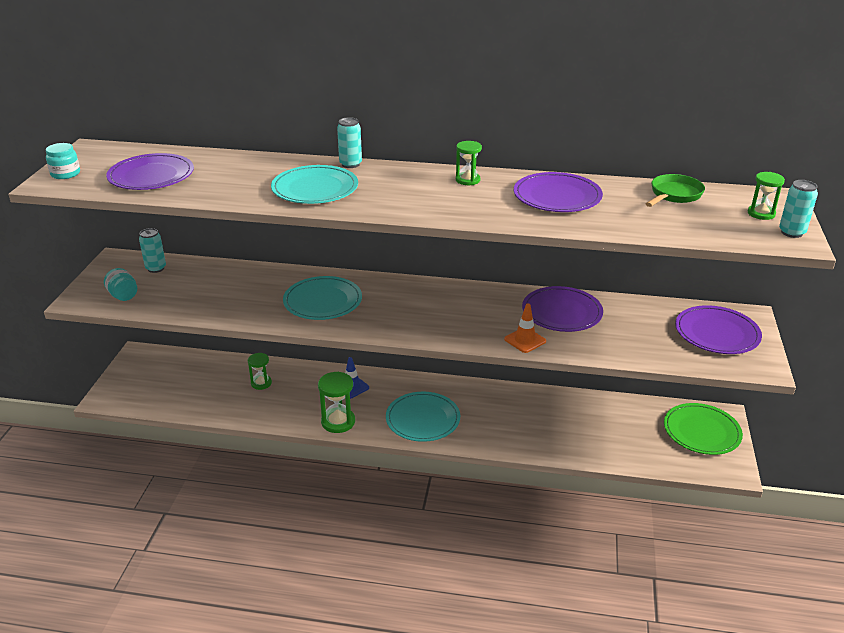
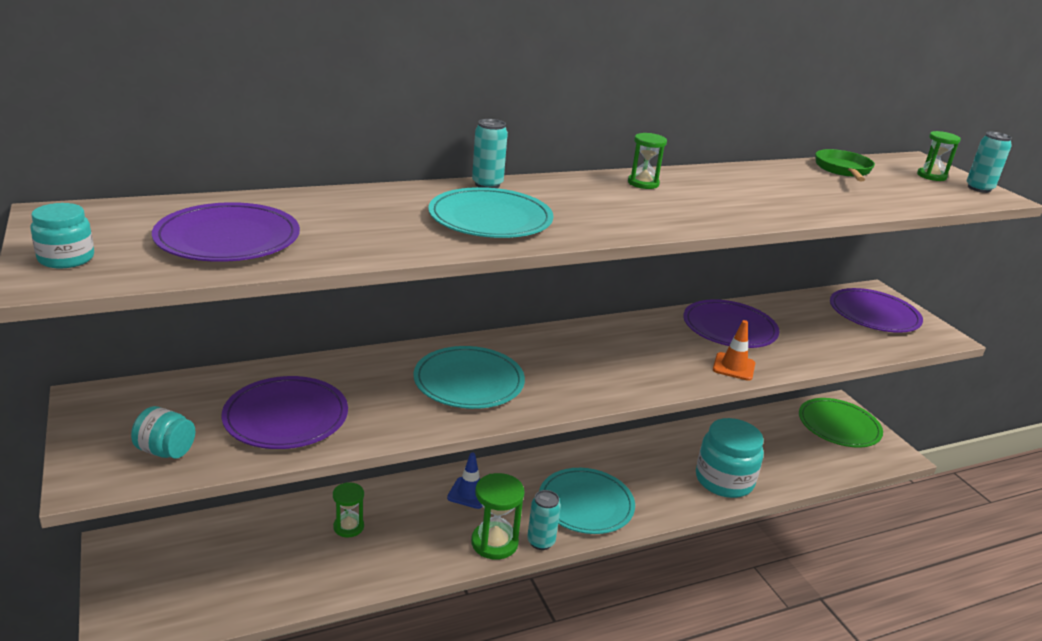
camera: 35 degrees left, 5 degrees down
(156, 268) = (177, 397): turquoise can -> turquoise can (541, 542)
(546, 438) = (724, 480): none -> turquoise jar
(557, 196) = (753, 187): purple plate -> purple plate (286, 417)

